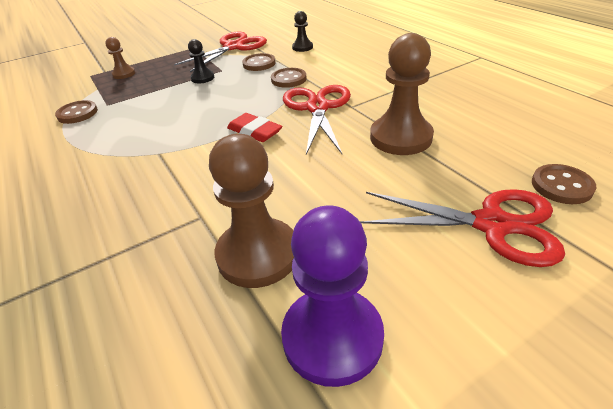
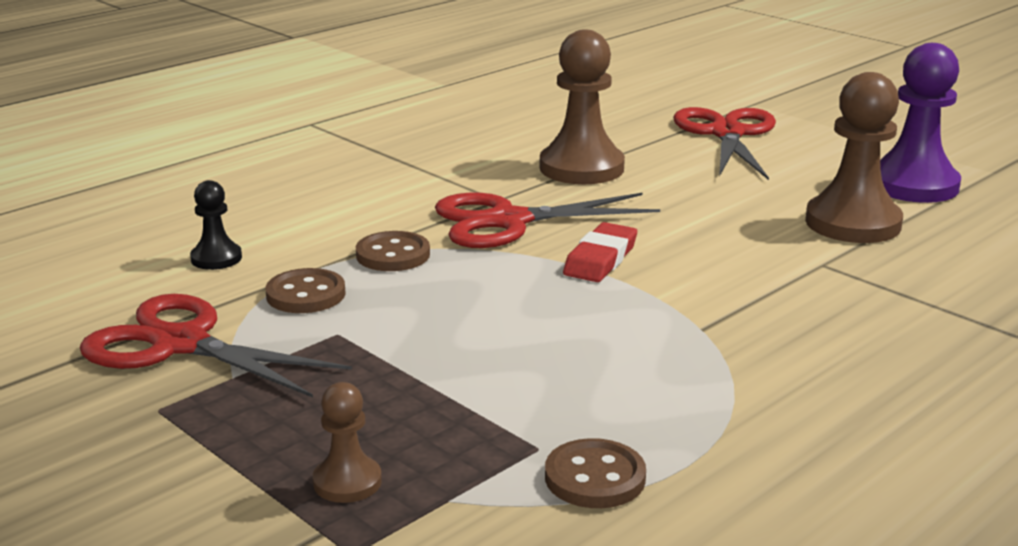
camera: 105 degrees left, 15 degrees down
(202, 78) = (382, 349): black pawn -> none
(561, 186) = (648, 108): brown button -> none

